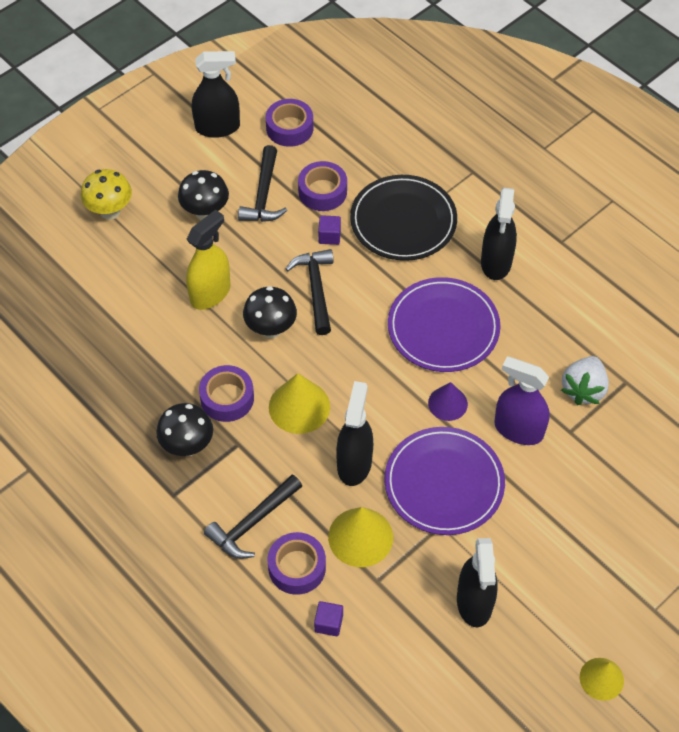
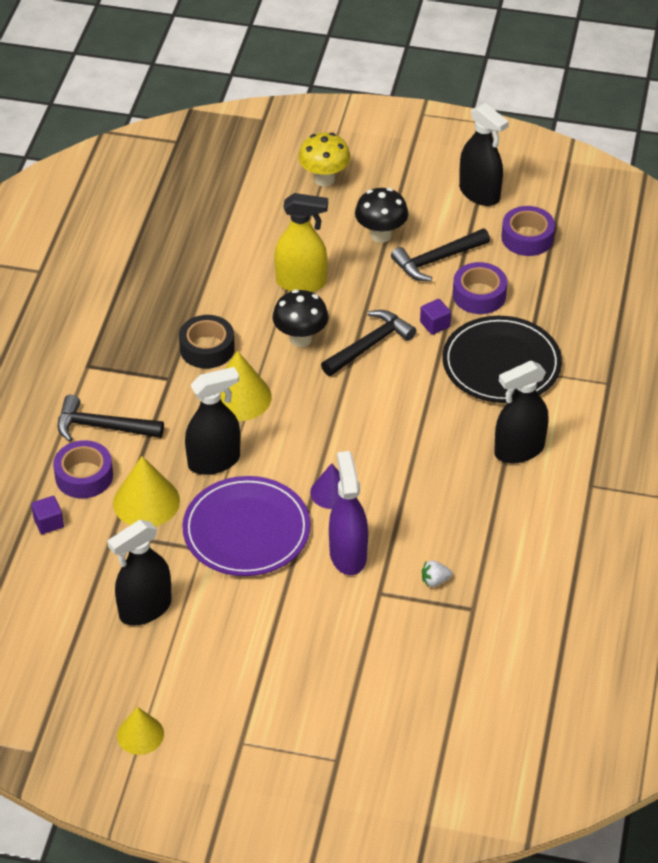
camera: 55 degrees right, 10 degrees down
(187, 446) = (140, 349): black mushroom -> none
(227, 398) = (207, 348): purple tape -> black tape
(443, 327) = (410, 449): purple plate -> none
(583, 389) = (435, 581): white strawberry -> white strawberry, size x0.50

